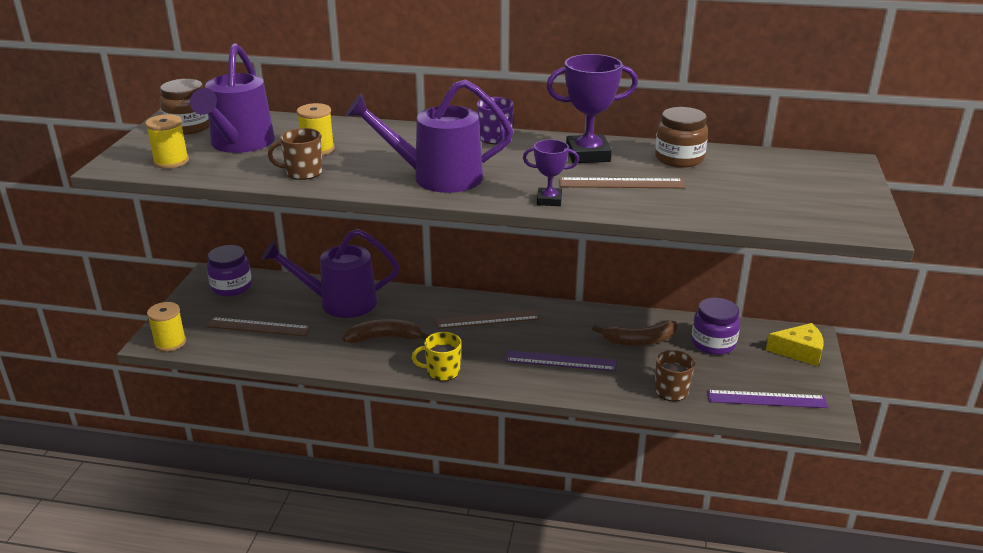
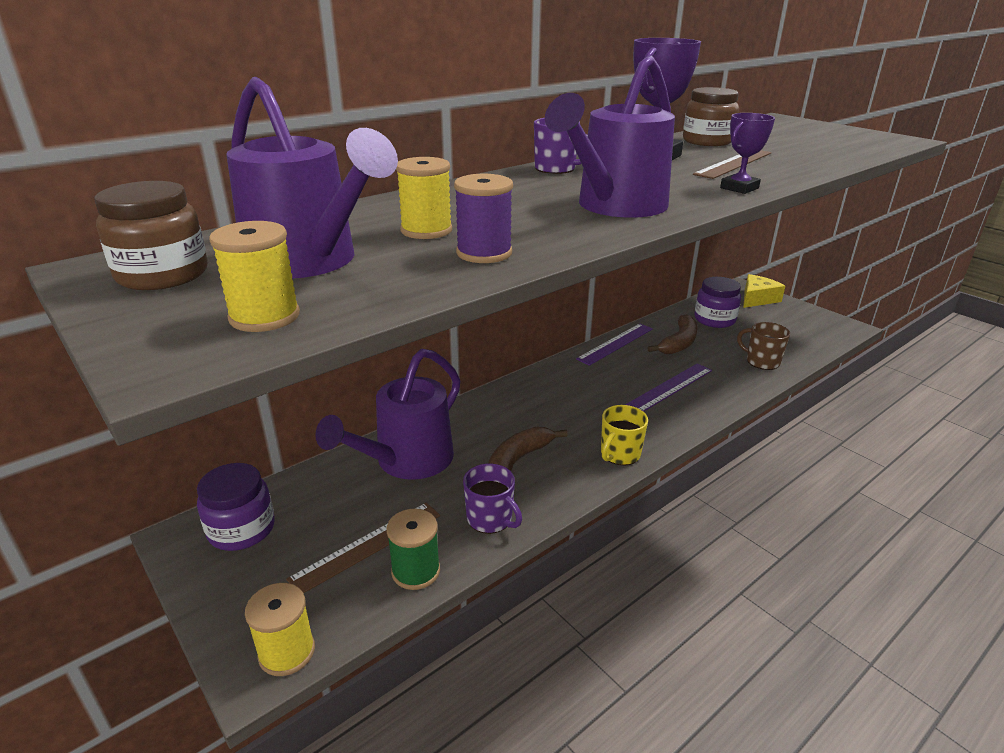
camera: 50 degrees left, 0 degrees up
(255, 350) = (416, 571): none -> green spool
(303, 172) = (484, 253): brown mug -> purple spool
(321, 353) = (490, 519): none -> purple mug
(487, 319) = (560, 391): brown ruler -> none
(766, 399) = (806, 334): purple ruler -> purple ruler (615, 343)

